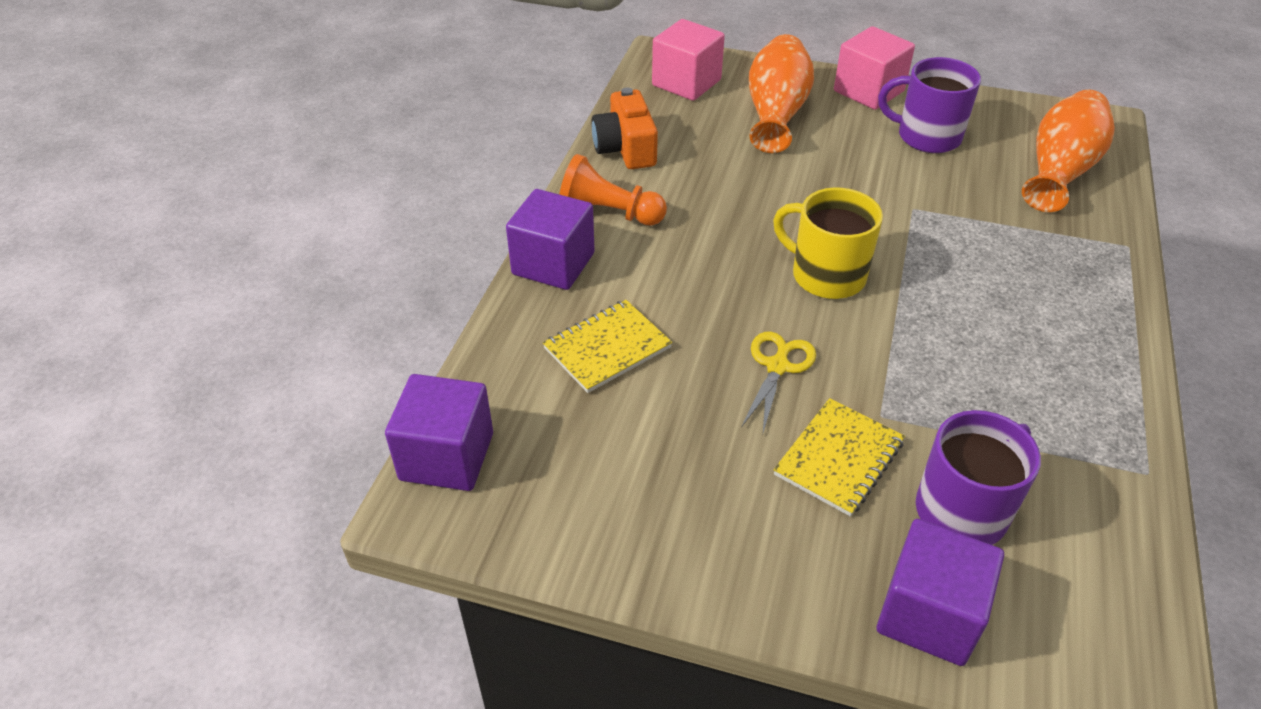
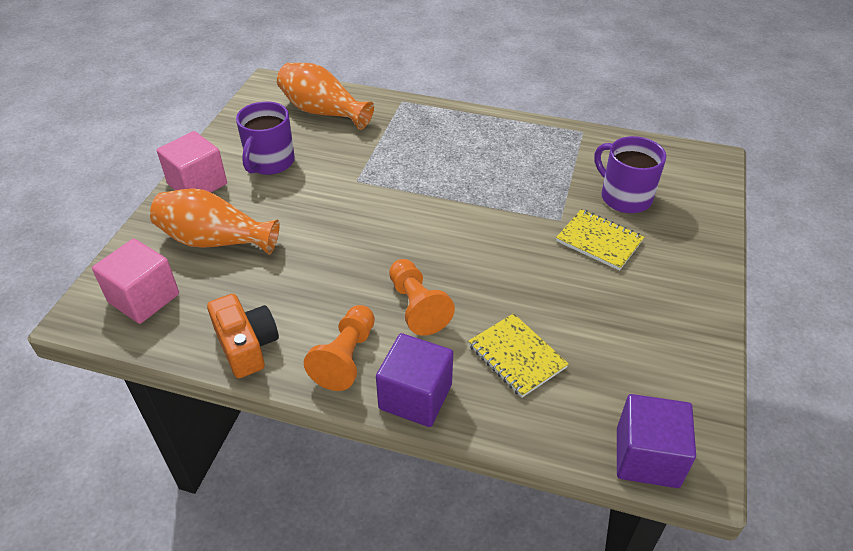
camera: 90 degrees left, 0 degrees up
(625, 148) = (246, 345): orange camera -> orange camera turned 105 degrees counterclockwise
(686, 264) = (417, 307): none -> orange pawn
(777, 366) = (524, 262): yellow scissors -> none
(826, 275) = (430, 230): yellow mug -> none
(929, 614) = (696, 219): purple cube -> none

